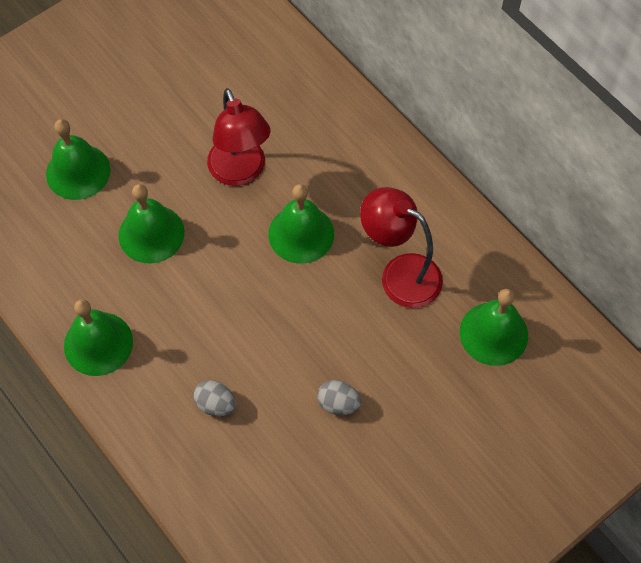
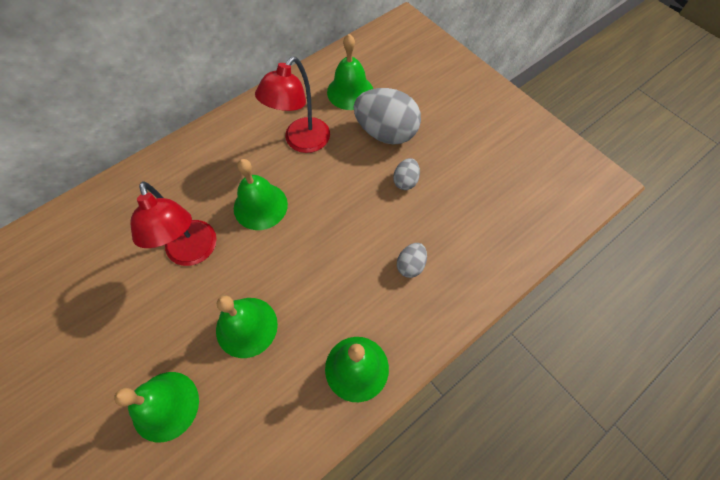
camera: 90 degrees left, 0 degrees up
(240, 172) = (193, 253): red lamp -> red lamp turned 90 degrees clockwise
(420, 381) = (386, 132): none -> grey egg

